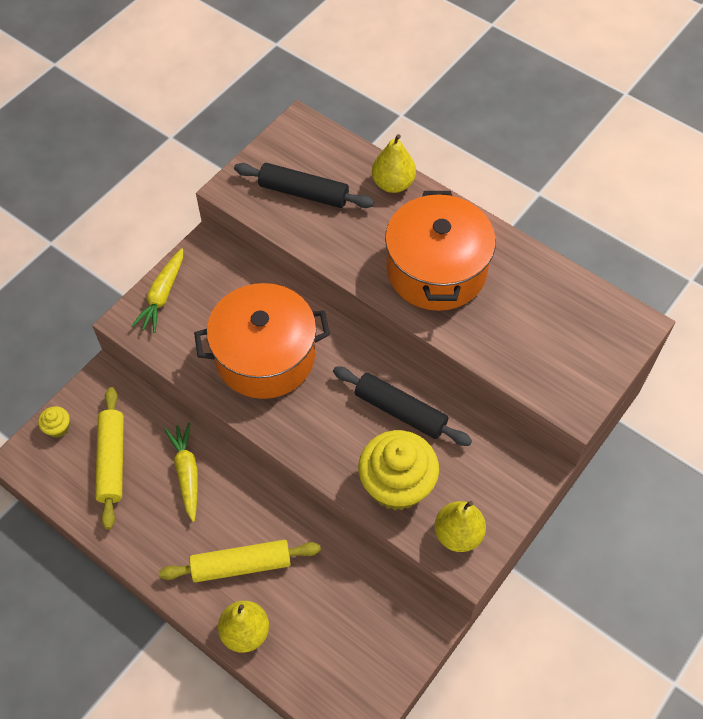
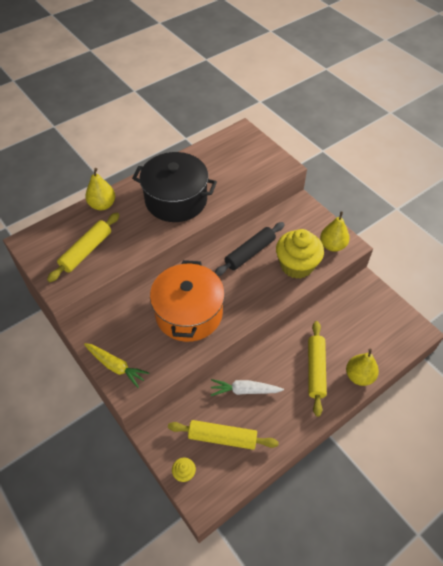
camera: 75 degrees left, 5 degrees down
(187, 473) = (244, 390): yellow carrot -> white carrot
(303, 193) = (86, 251): black rolling pin -> yellow rolling pin
(436, 270) = (176, 200): orange pot -> black pot

